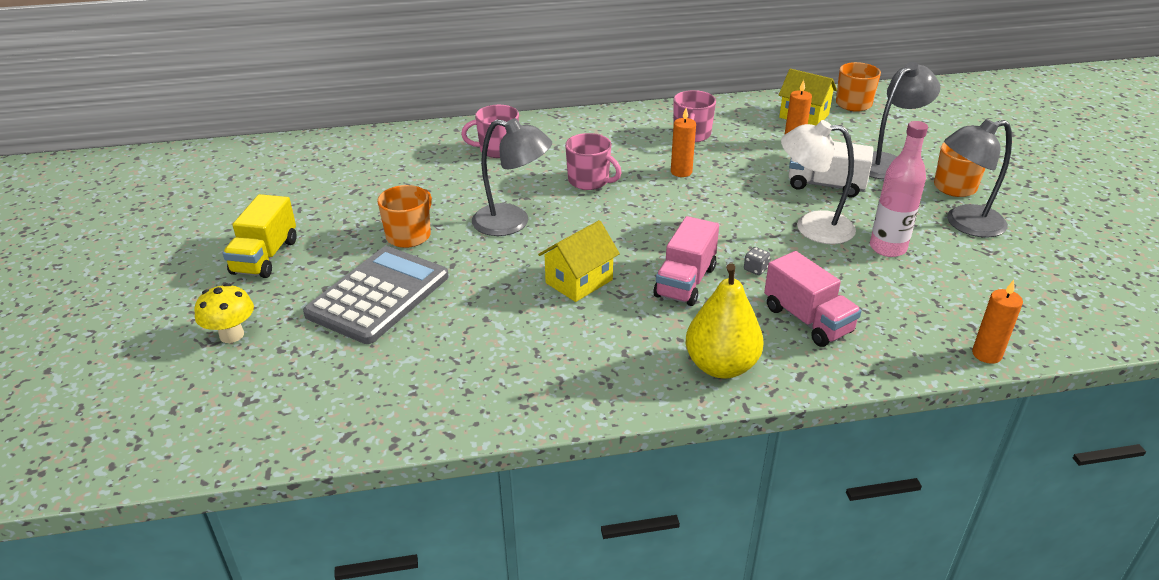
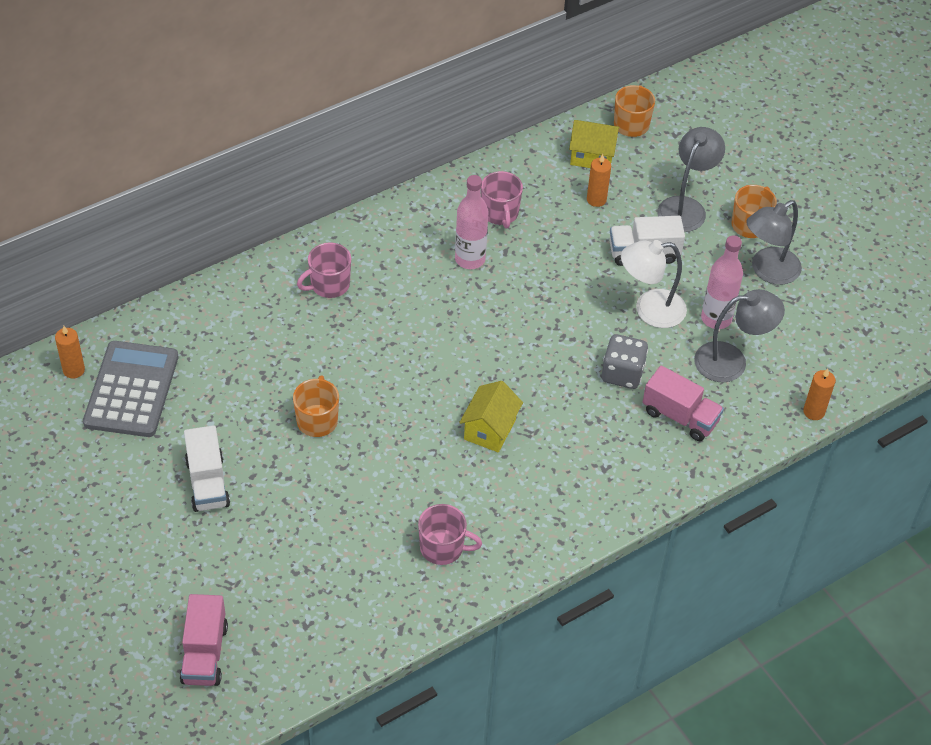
camera: 25 degrees left, 15 degrees up
(232, 335) = (245, 571): yellow mushroom -> none
(265, 257) = (207, 483): yellow truck -> white truck
(378, 295) = (336, 494): grey calculator -> grey calculator (131, 390)
(512, 222) = (398, 378): grey lamp -> grey lamp (731, 361)
(589, 181) = (437, 305): pink mug -> pink mug (443, 548)
(642, 158) = (470, 259): none -> pink bottle
(681, 172) = (513, 269): orange candle -> orange candle (74, 370)
(685, 282) = (573, 404): pink truck -> pink truck (204, 653)
(721, 366) = (634, 481): yellow pear -> none
(755, 269) = (622, 373): grey dice -> grey dice, size x2.30

